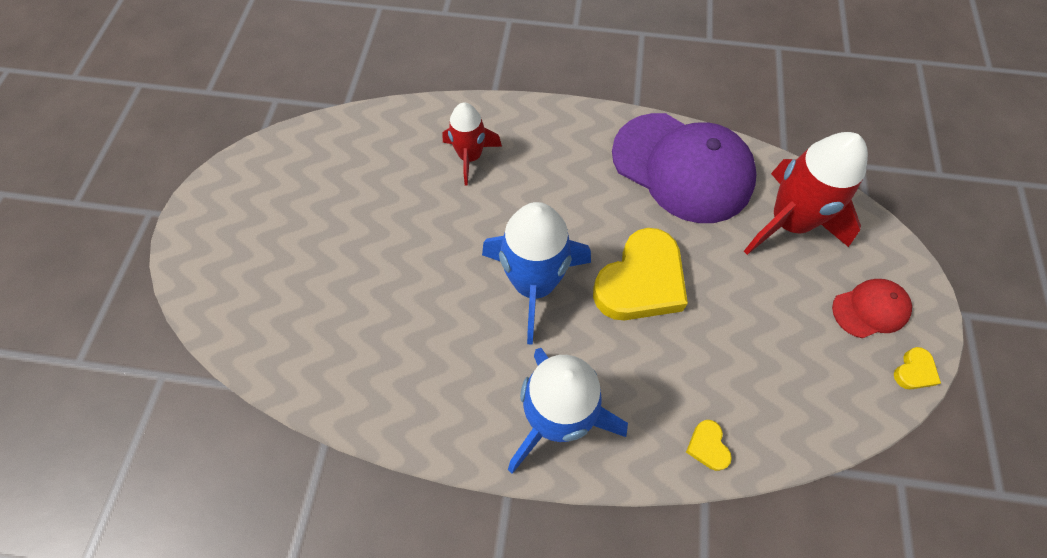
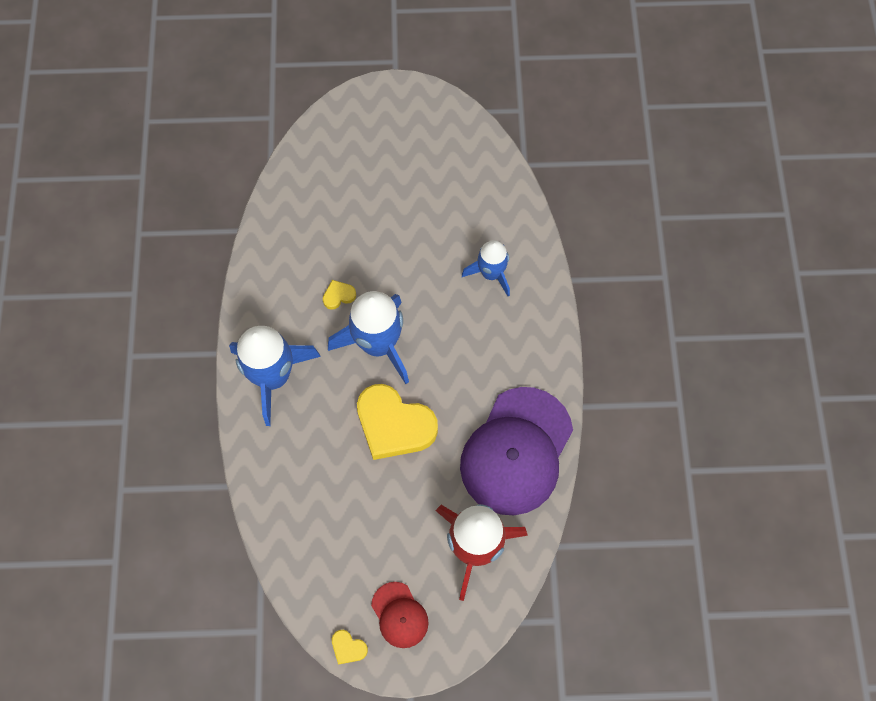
camera: 80 degrees right, 5 degrees up
(470, 157) = (491, 273): red rocket -> blue rocket
(707, 446) = (266, 484): yellow heart -> yellow heart (338, 296)

